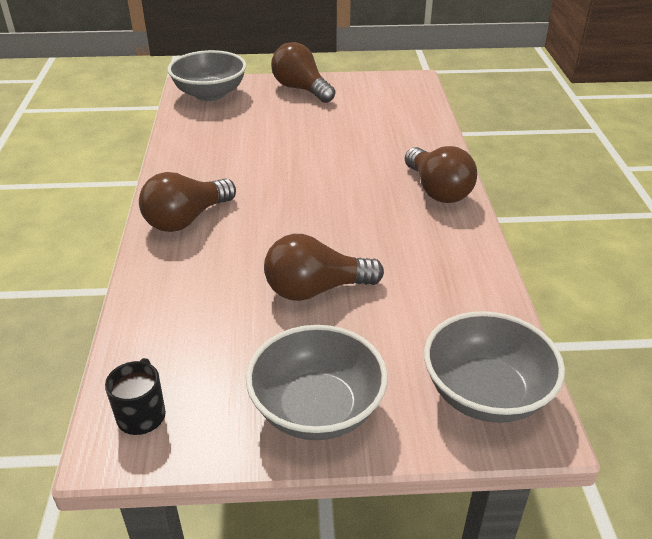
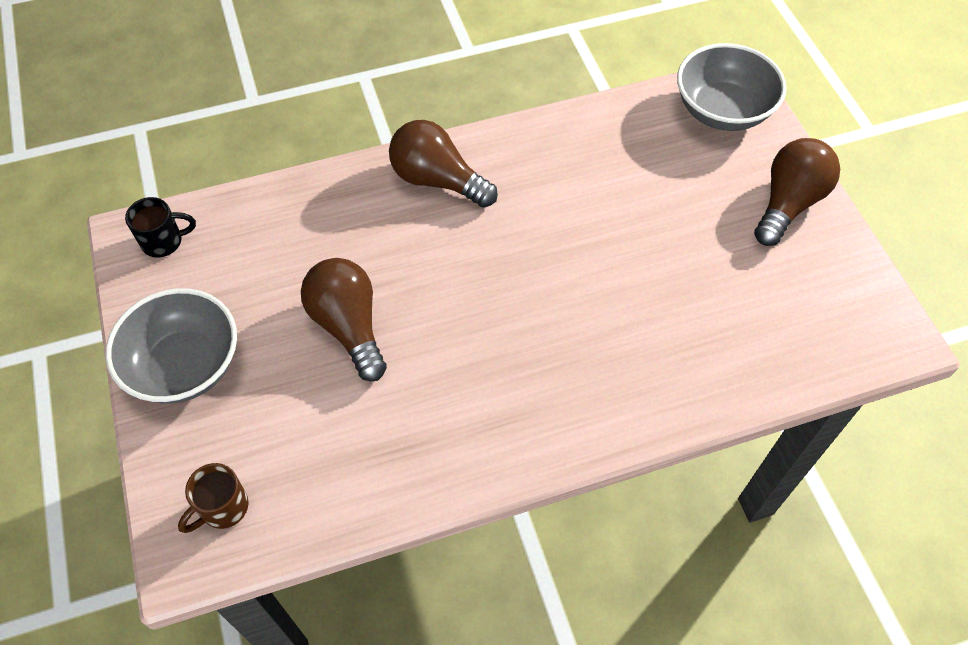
camera: 75 degrees right, 20 degrees up
(437, 190) = (581, 416): brown light bulb -> none
(486, 393) = (222, 508): grey bowl -> brown mug

